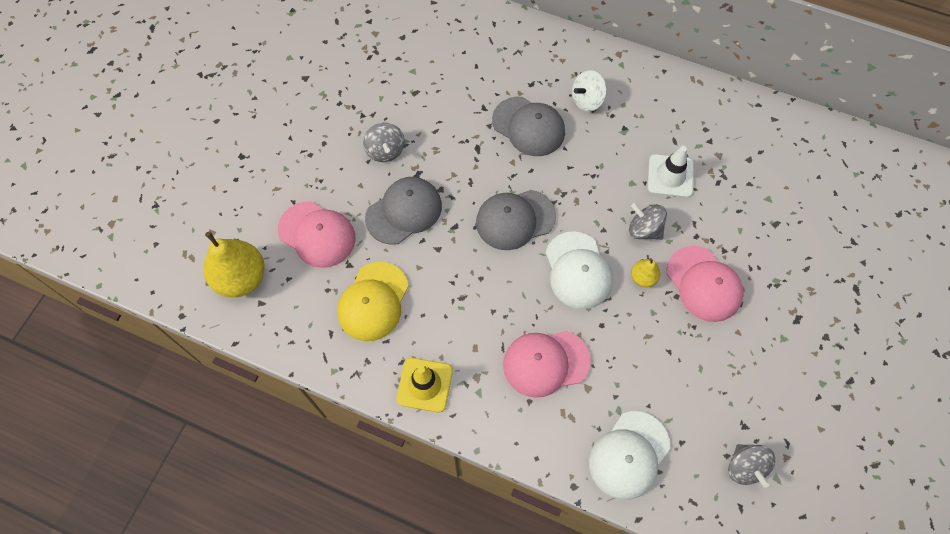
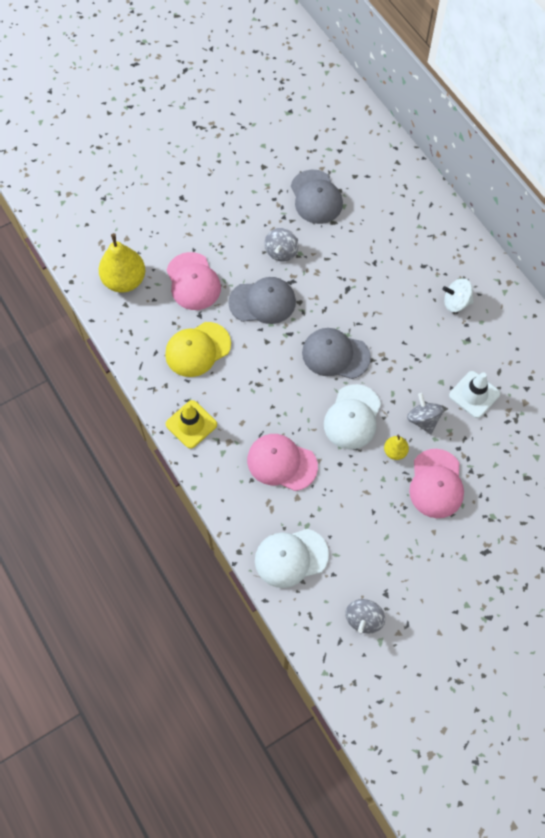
camera: 35 degrees right, 0 degrees up
(528, 126) = (397, 295): grey cap -> grey cap (316, 197)

